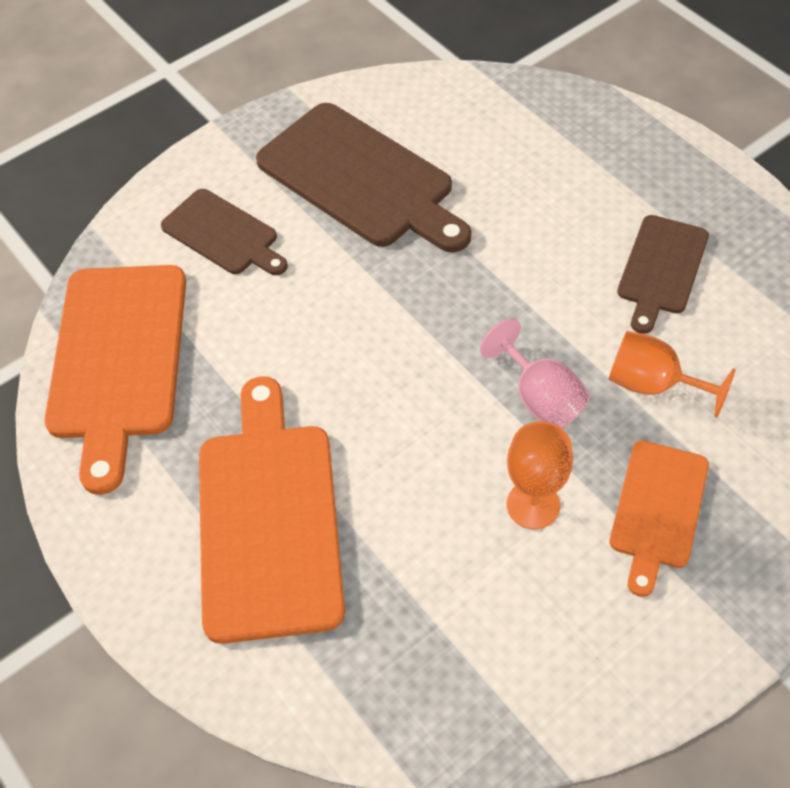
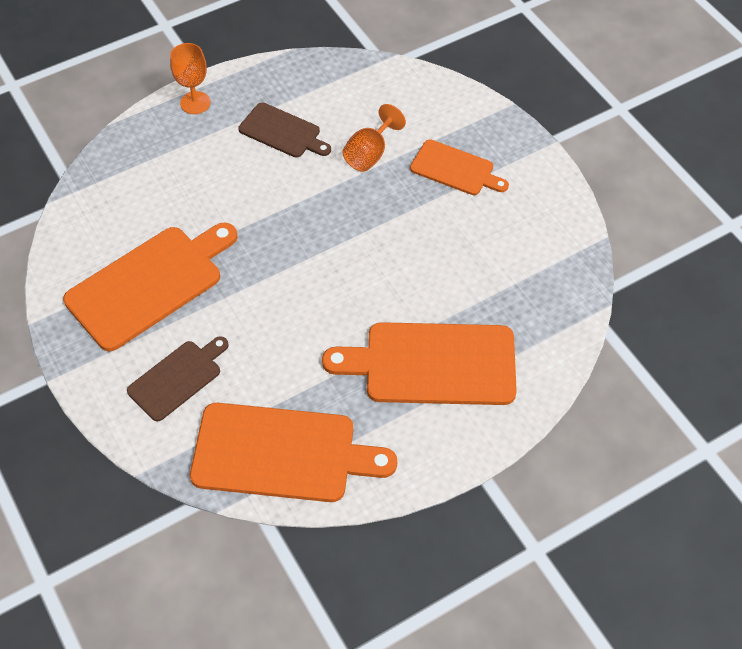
camera: 85 degrees left, 0 degrees up
(360, 179) = (149, 284): brown cutting board -> orange cutting board
(533, 505) = (443, 226): orange goblet -> orange goblet (195, 103)
(540, 398) = (368, 210): pink goblet -> none

